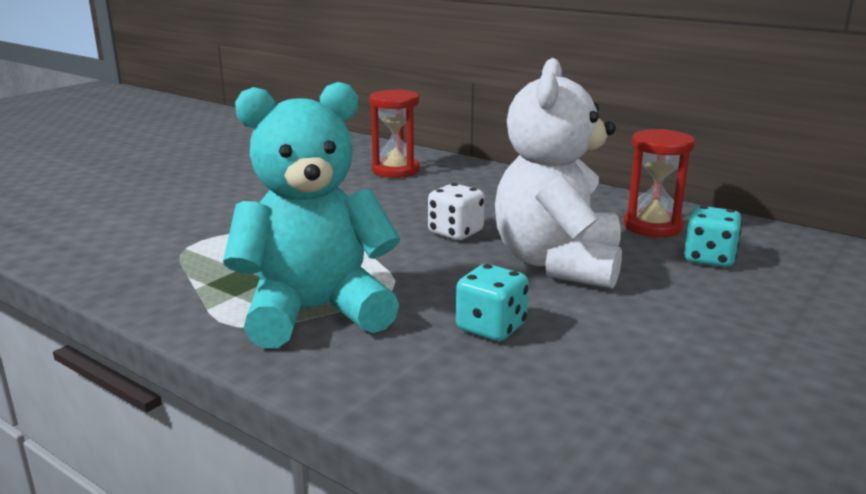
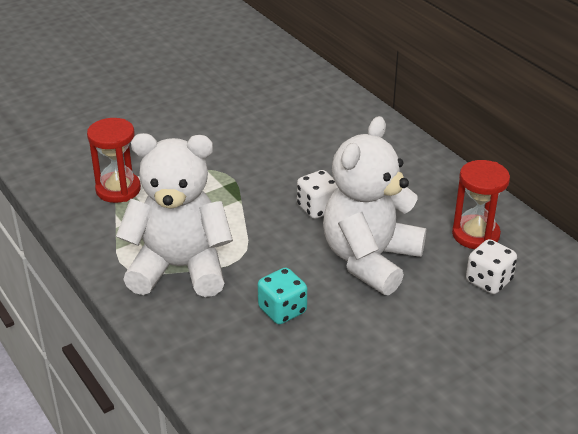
camera: 20 degrees right, 15 degrees up
(315, 311) = (180, 268): turquoise teddy bear -> white teddy bear
(395, 170) = (317, 118): red hourglass -> red hourglass (118, 189)
(709, 259) = (488, 281): turquoise dice -> white dice

